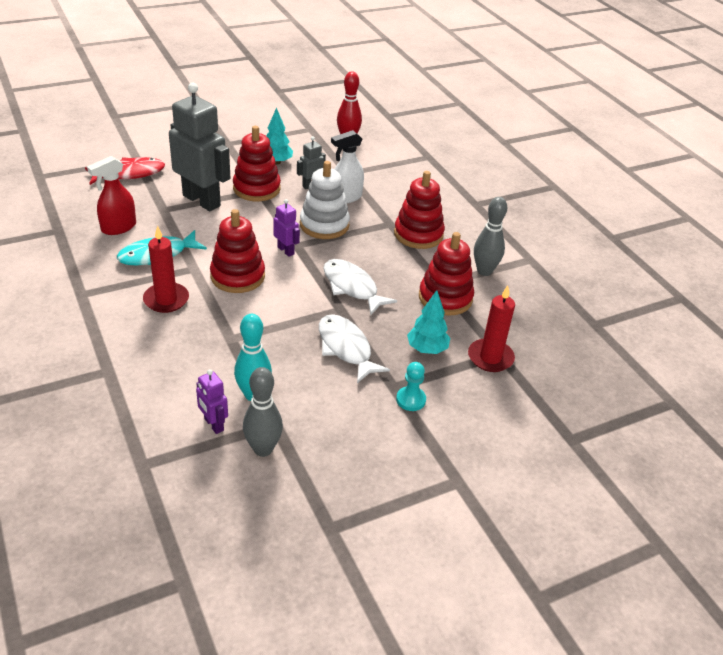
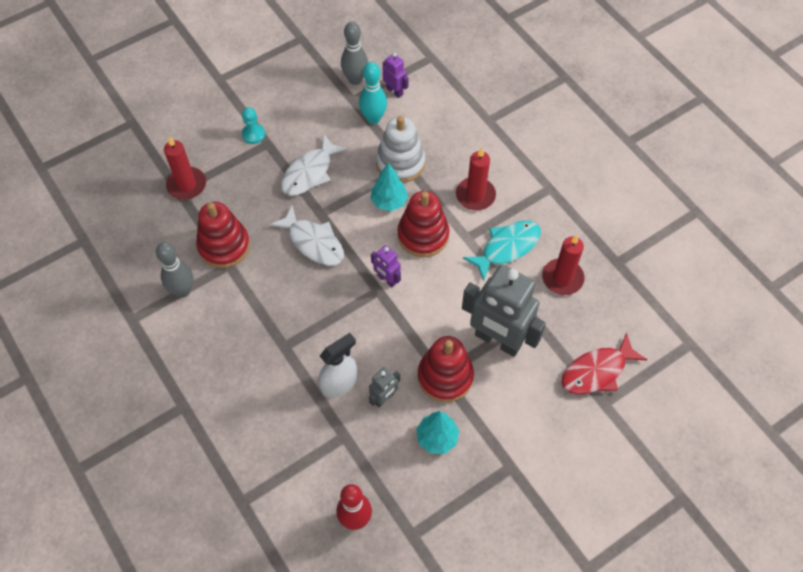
camera: 175 degrees right, 20 degrees up
(118, 227) = (562, 278): red spray bottle -> red candle
(324, 225) = (355, 328): white stacking toy -> white stacking toy (400, 163)
(346, 348) = (310, 173): white fish -> white fish turned 75 degrees clockwise
(418, 234) = (252, 334): red stacking toy -> none
(427, 349) = (241, 184): turquoise tree -> turquoise tree (389, 201)

